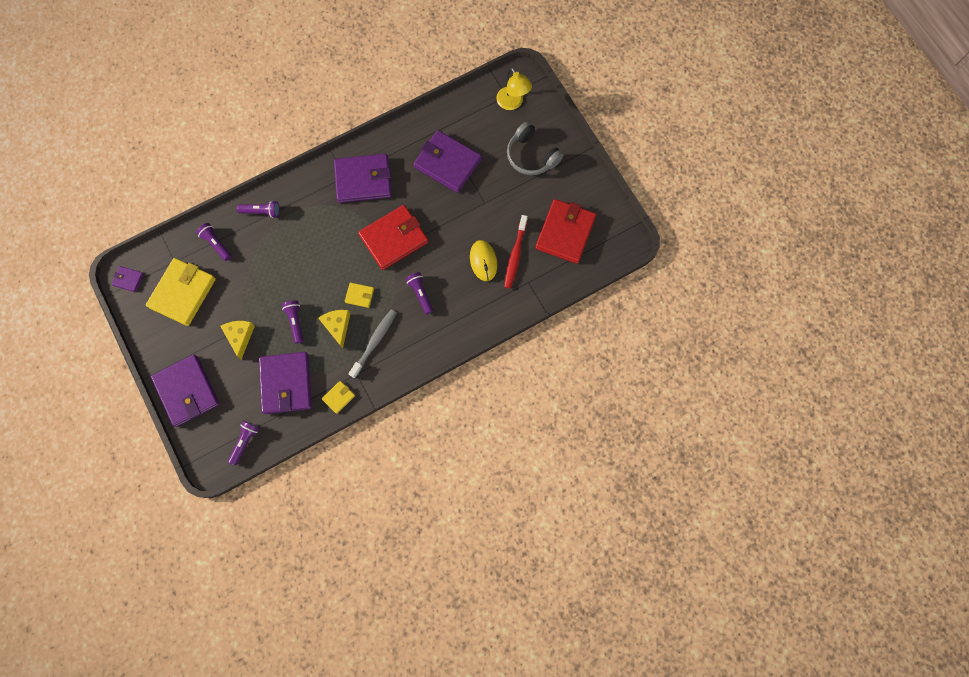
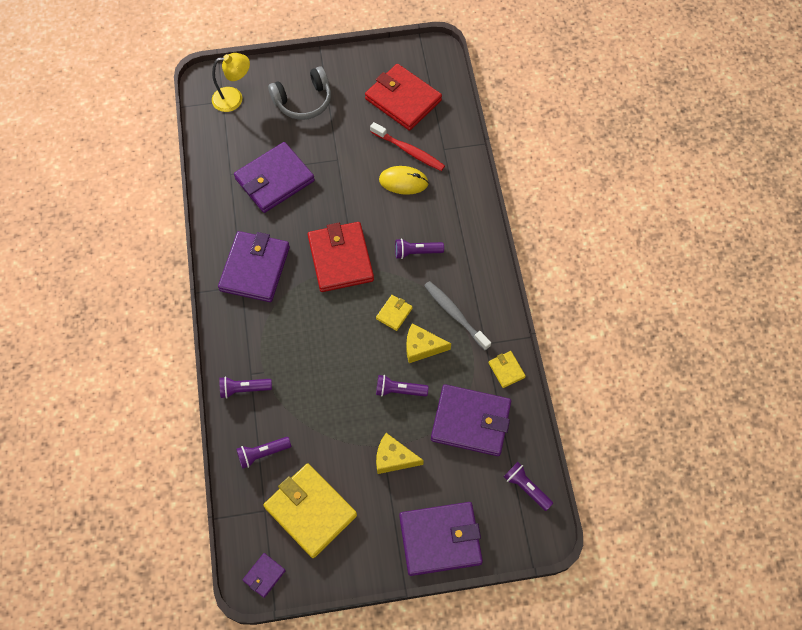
camera: 70 degrees left, 10 degrees down
(261, 211) = (244, 389): purple flashlight -> purple flashlight turned 120 degrees counterclockwise

